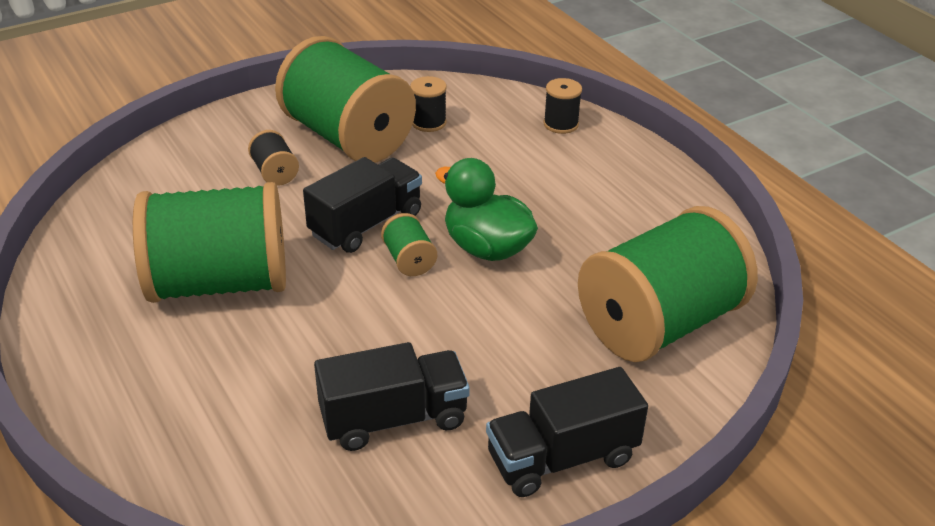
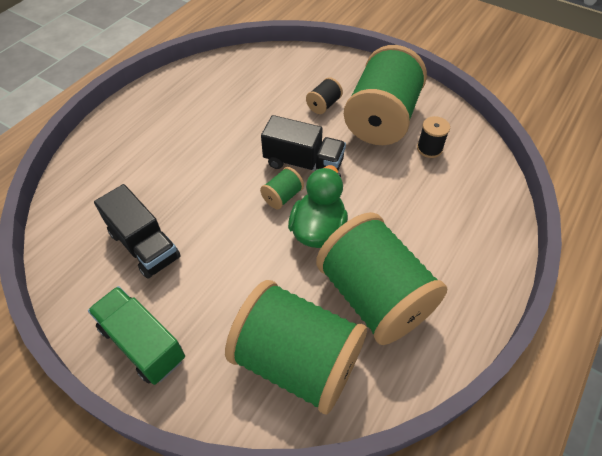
camera: 65 degrees right, 15 degrees up
(219, 283) = (216, 127): green spool -> green spool (374, 296)
(561, 124) = (490, 219): black spool -> none
(562, 458) = (142, 343): black truck -> green truck

